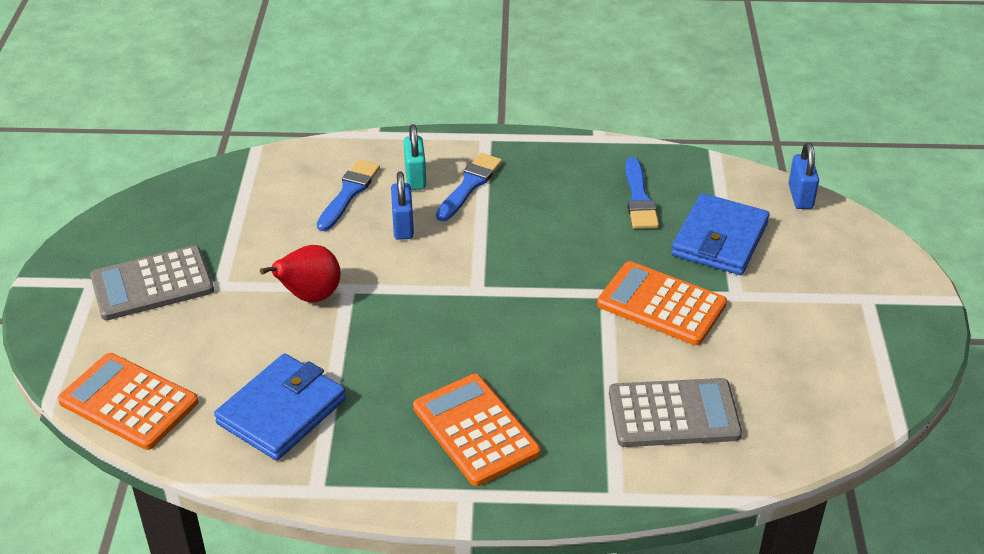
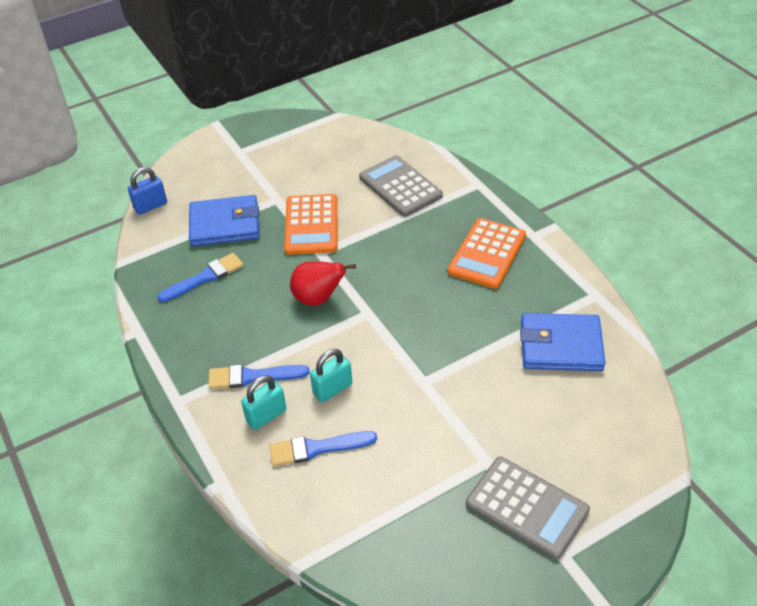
camera: 120 degrees left, 5 degrees up
(128, 402) = (636, 431): orange calculator -> none
(310, 296) = (451, 397): red pear -> red pear (318, 298)
(403, 226) = (332, 389): blue padlock -> turquoise padlock

